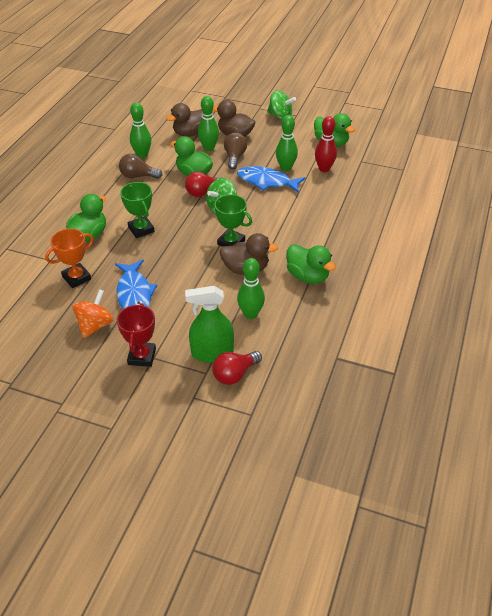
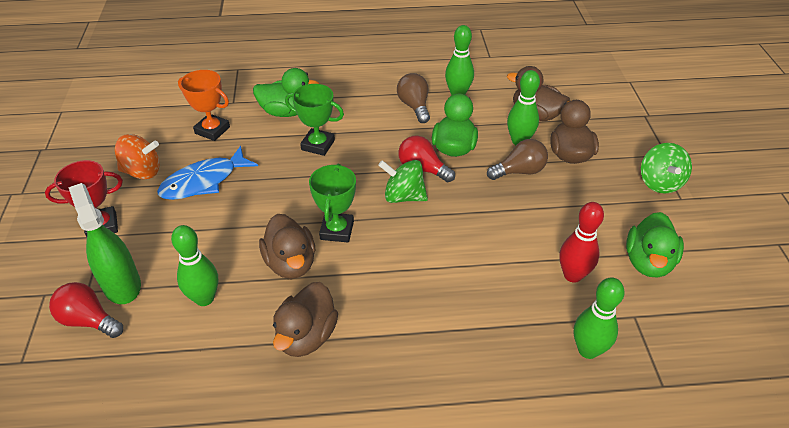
camera: 65 degrees right, 0 degrees up
(141, 229) = (318, 145): green trophy -> green trophy turned 75 degrees clockwise
(267, 182) = (490, 221): blue fish -> none
(286, 168) = (538, 230): green bowling pin -> green bowling pin (588, 350)
(307, 276) = (306, 336): green duck -> brown duck

